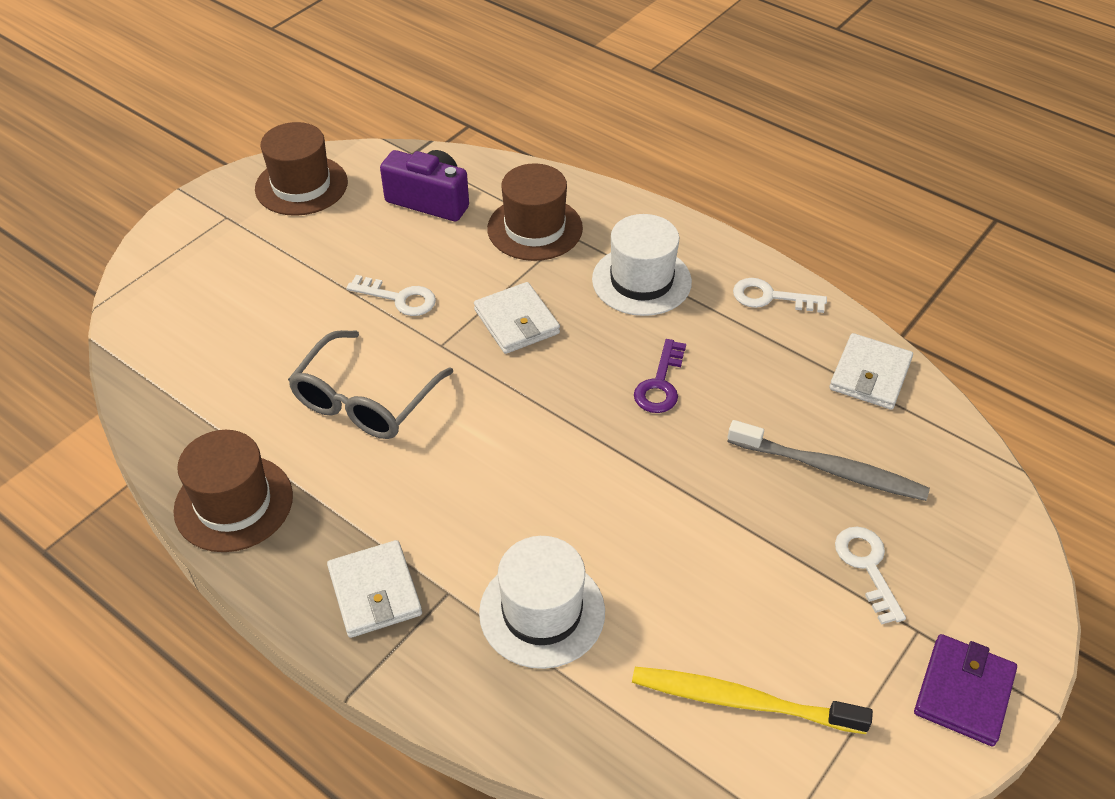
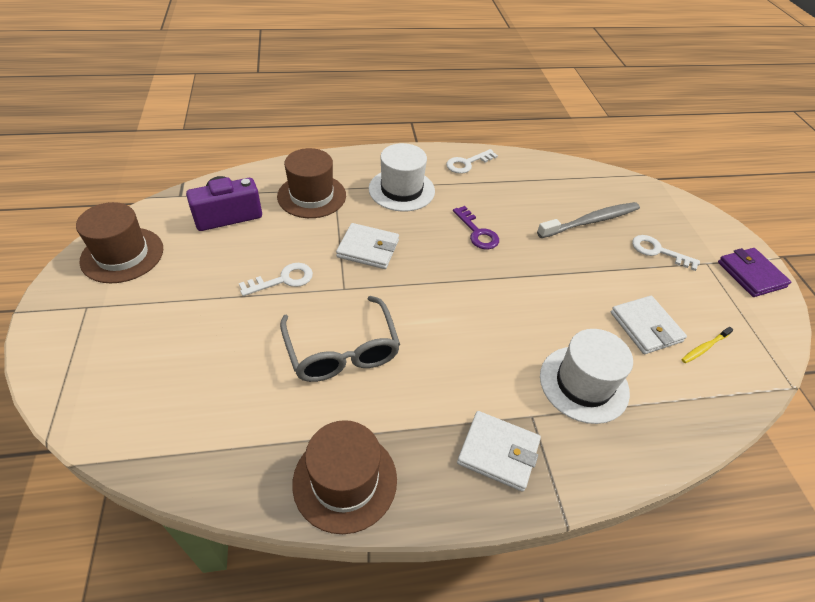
camera: 50 degrees left, 0 degrees up
(741, 701) = (704, 348): yellow toothbrush -> yellow toothbrush, size x0.49
(870, 375) = (549, 172): white wallet -> white wallet (645, 327)

